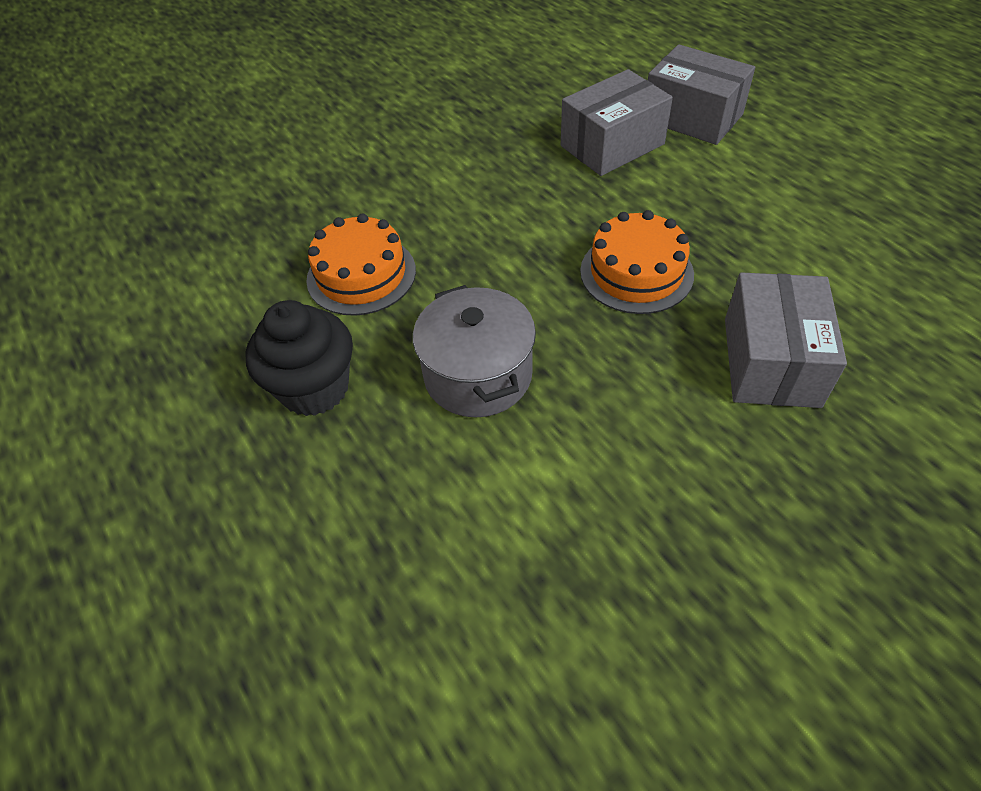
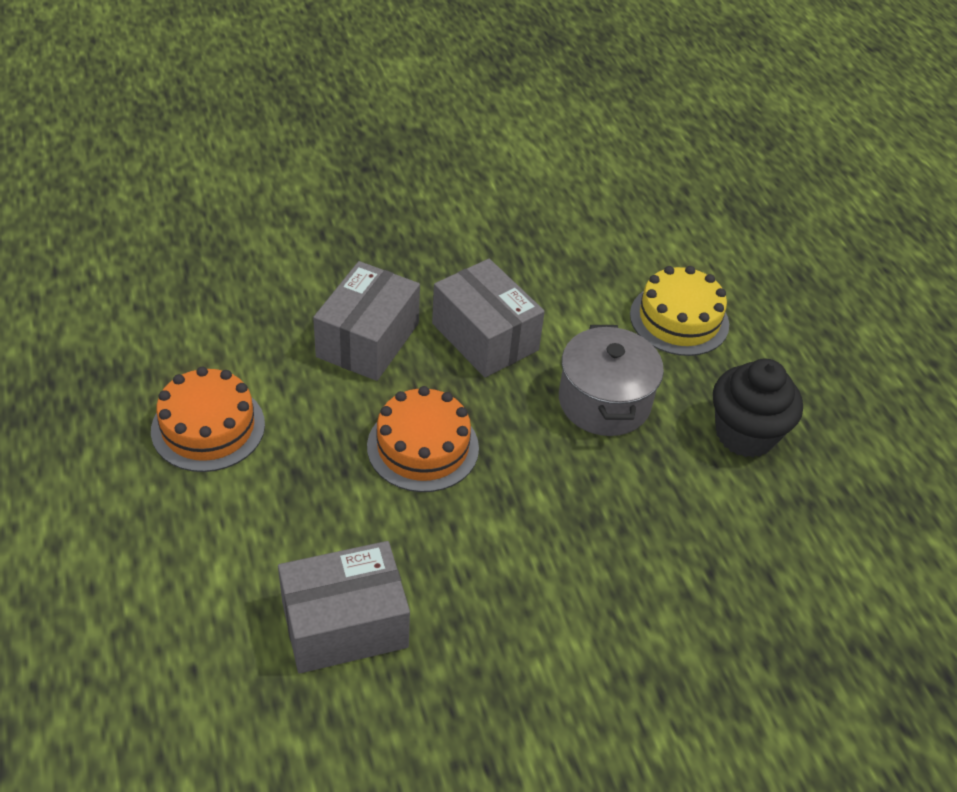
camera: 170 degrees left, 5 degrees down
(361, 275) = (693, 535): orange cake -> orange cake (208, 427)
(412, 529) = (679, 319): none -> yellow cake
(692, 117) = (214, 636): grey box -> grey box (485, 337)

